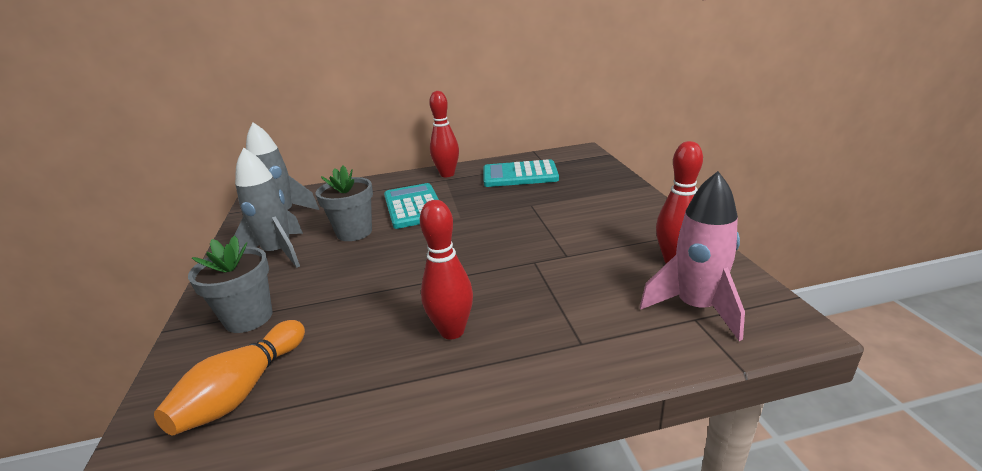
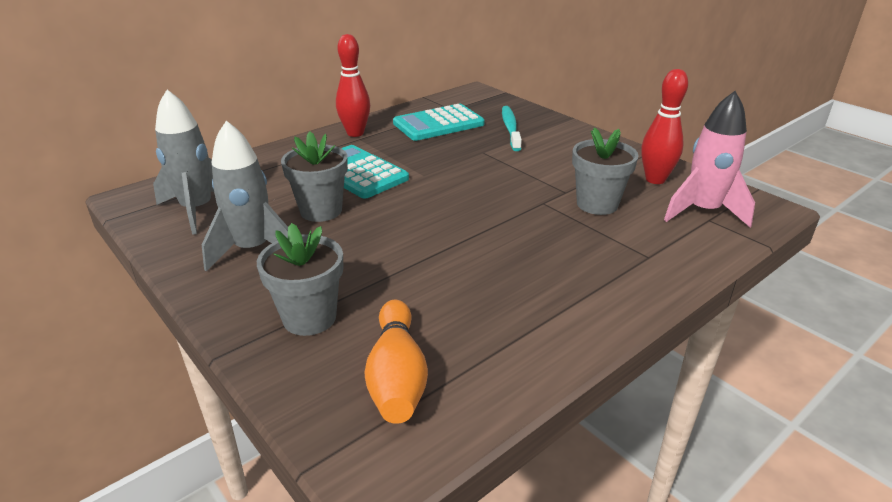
camera: 30 degrees left, 5 degrees up
(452, 331) = (537, 275): red bowling pin -> none
(578, 187) = (510, 128): none -> turquoise toothbrush
(584, 274) = (597, 204): none -> grey flower pot

